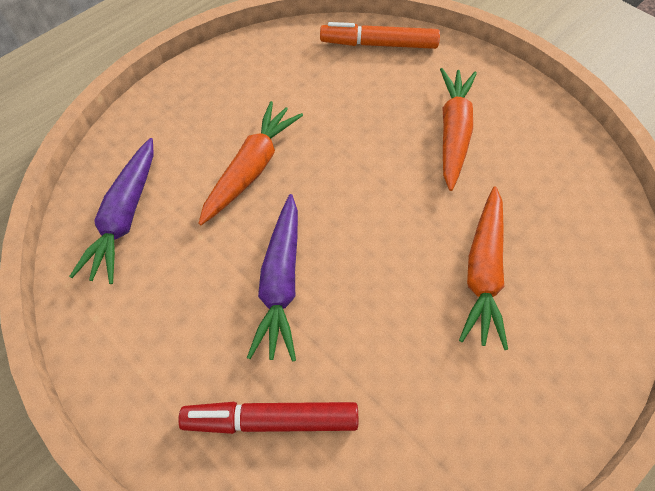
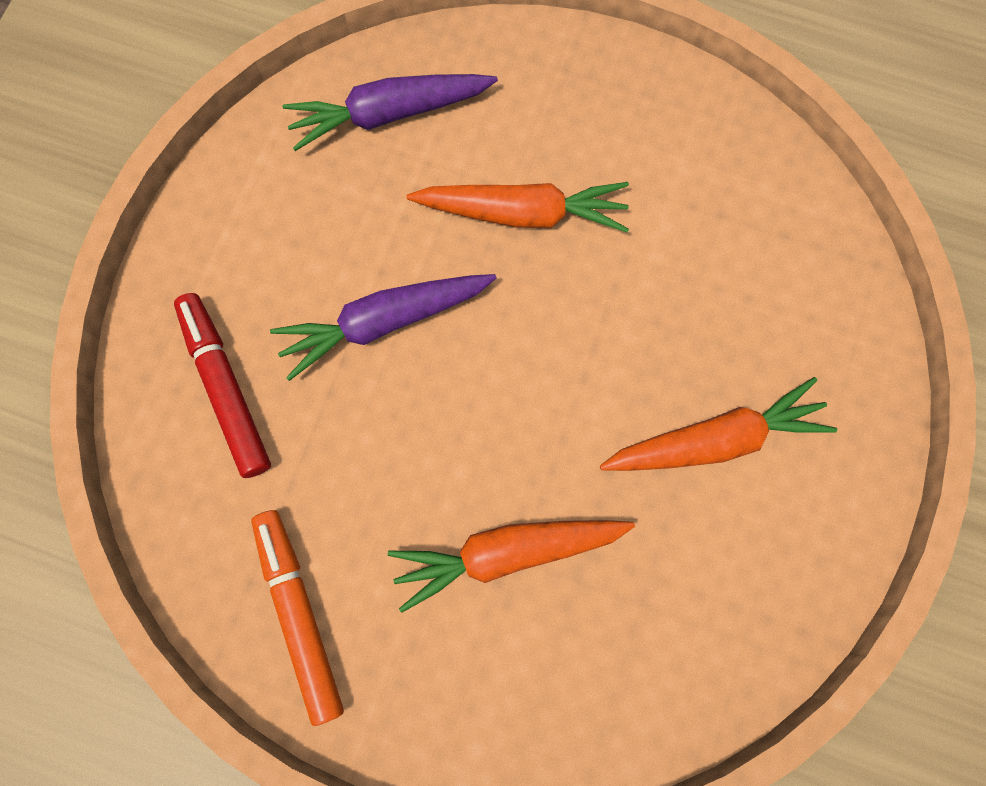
camera: 65 degrees right, 15 degrees up
(379, 44) = (828, 274): orange marker -> orange marker (299, 614)

